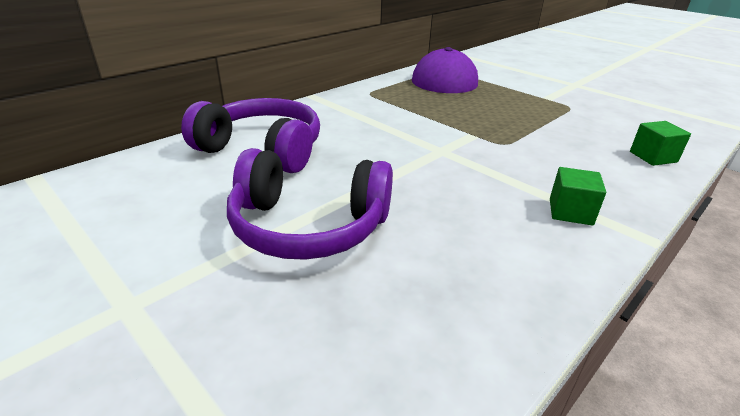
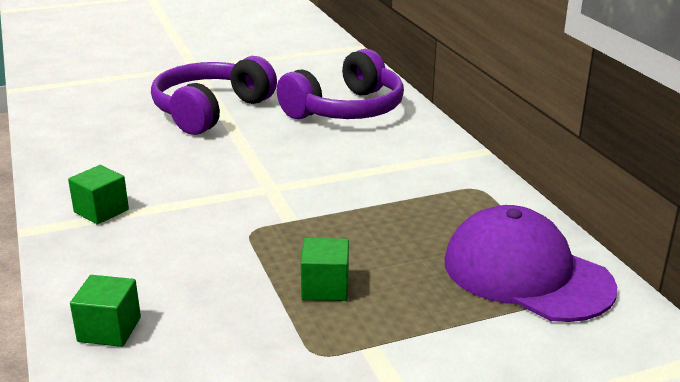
camera: 115 degrees right, 5 degrees down
(523, 113) = (325, 287): none -> green cube

